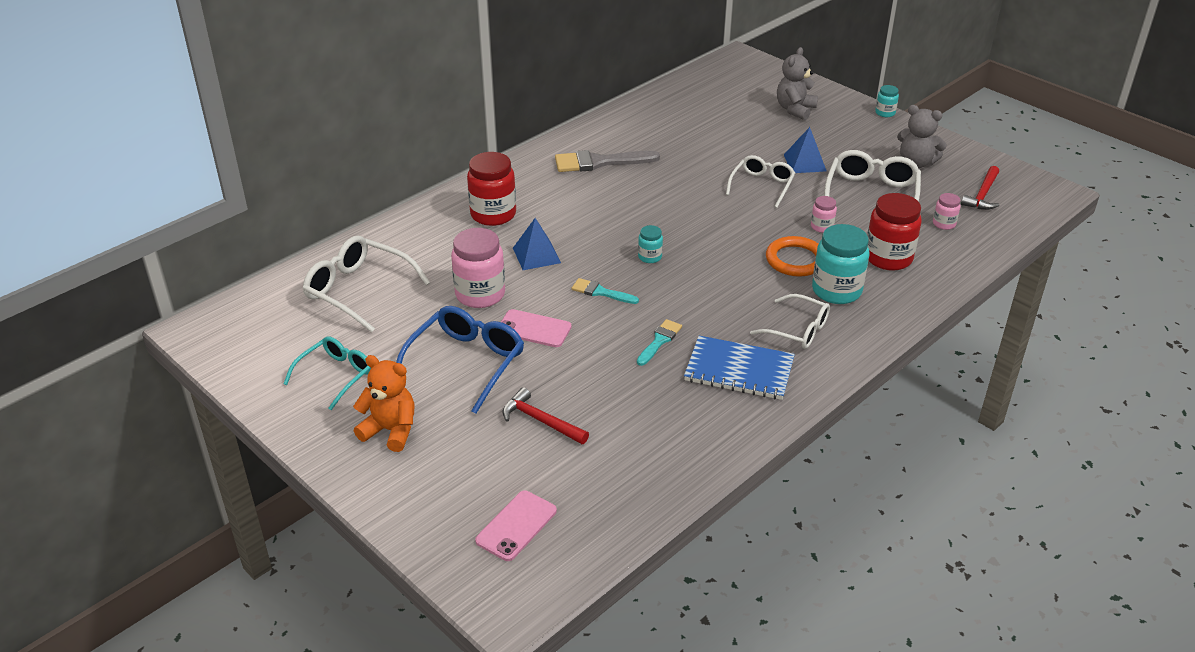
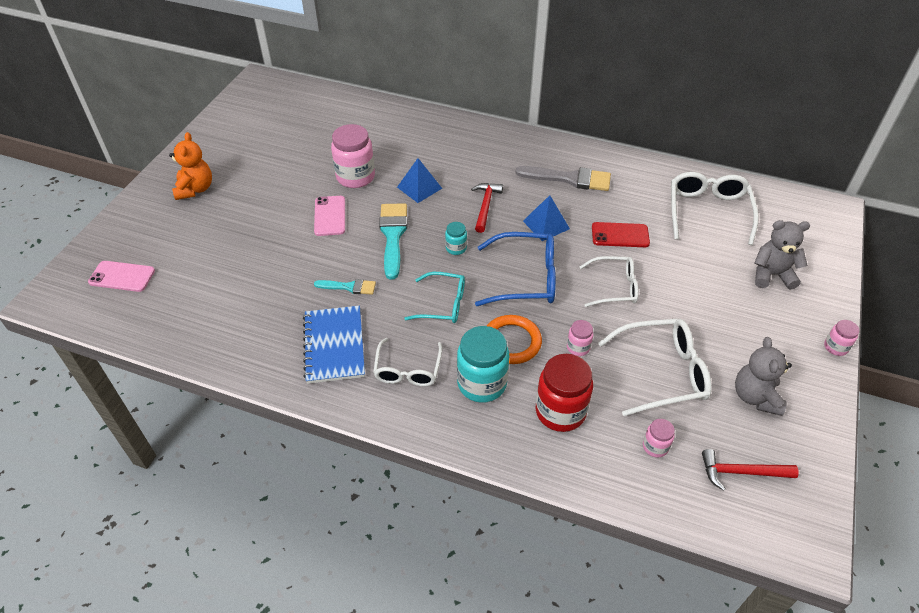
camera: 65 degrees right, 10 degrees up
(336, 375) = (239, 147): turquoise glasses -> turquoise glasses (443, 304)
(358, 290) = (330, 123): white glasses -> white glasses (708, 211)
(466, 363) = (276, 197): blue glasses -> blue glasses (526, 278)
(493, 214) = (456, 149): red jar -> none
(540, 420) = (230, 253): red hammer -> red hammer (485, 206)
(599, 162) = (569, 179): grey brush -> grey brush turned 135 degrees clockwise
(601, 292) = (393, 235): turquoise brush -> turquoise brush, size x1.76
(698, 161) = (620, 235): none -> red phone
(805, 162) = (680, 307): blue pyramid -> blue pyramid (546, 225)
(885, 113) = (835, 347): turquoise jar -> pink jar

